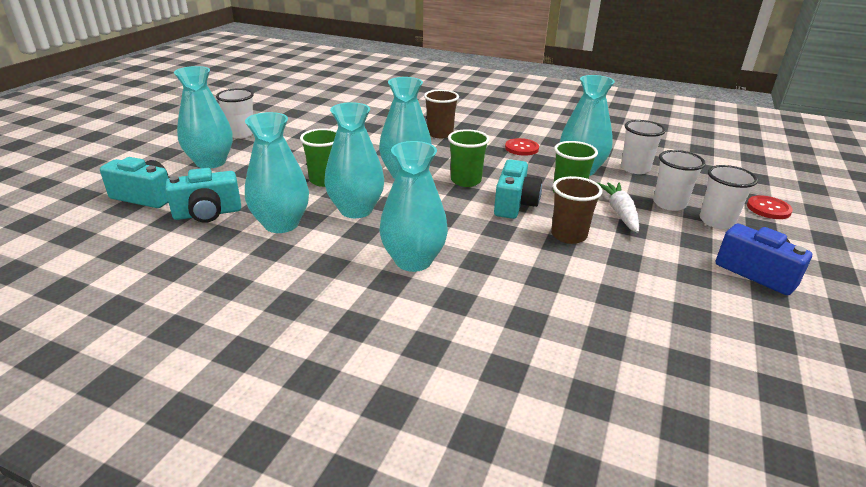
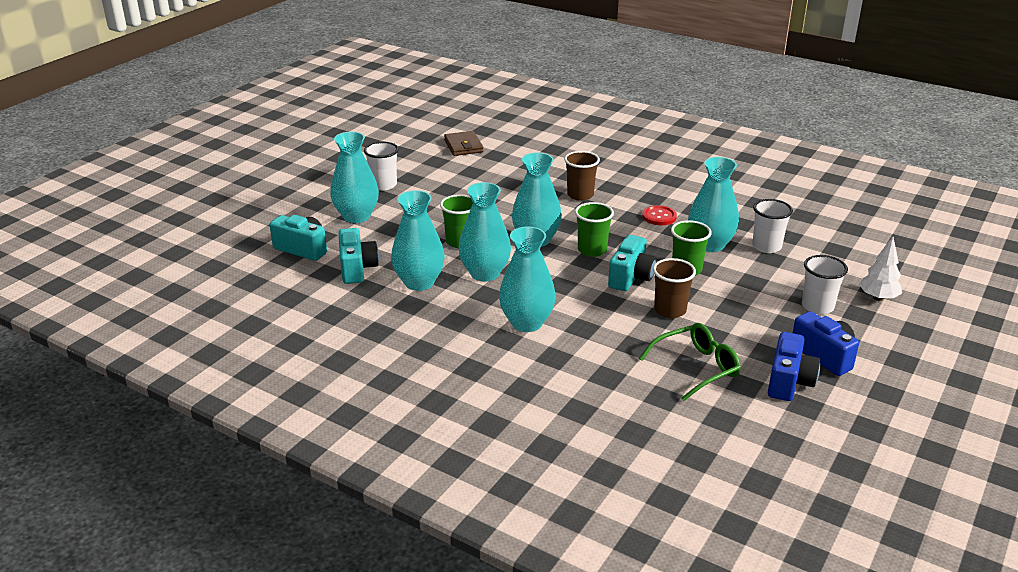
camera: 10 degrees right, 0 degrees up
(208, 213) = (357, 268): turquoise camera -> turquoise camera turned 90 degrees counterclockwise
(320, 100) = (463, 146): none -> brown wallet
(619, 212) = (728, 292): white carrot -> none
(627, 299) = (697, 368): none -> green glasses
(669, 204) = (781, 286): white cup -> none
(738, 307) = (789, 382): none -> blue camera
(768, 209) = (878, 298): red button -> white tree

